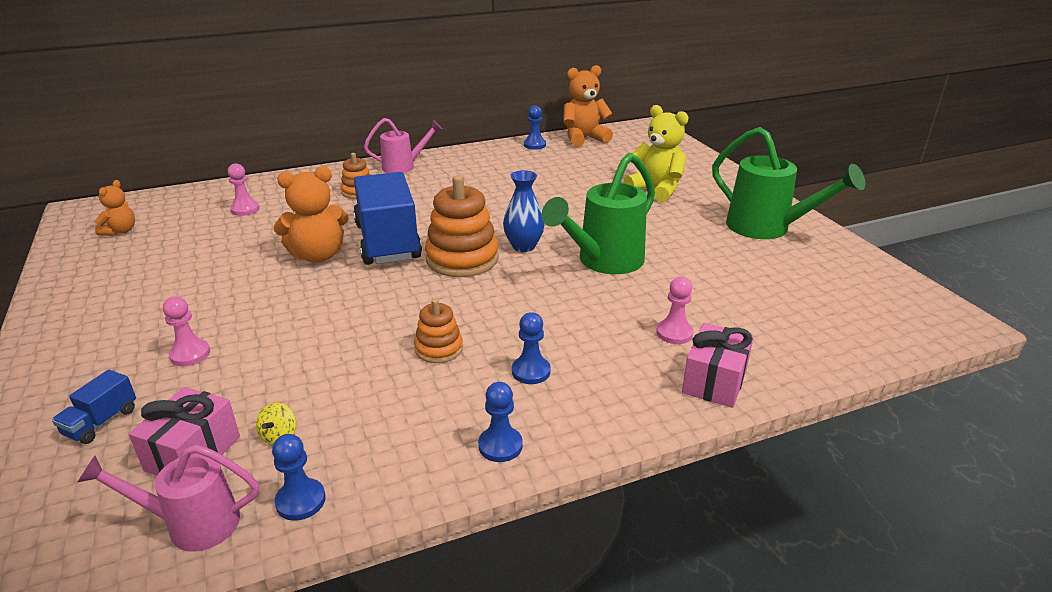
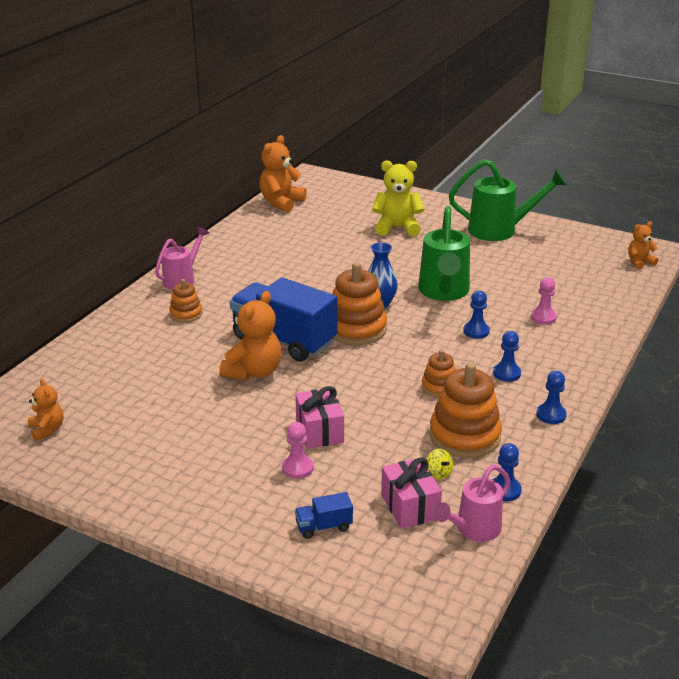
camera: 40 degrees left, 0 degrees up
(101, 422) = (324, 526): blue truck -> blue truck turned 90 degrees clockwise
(245, 209) = (120, 366): pink pawn -> none
(372, 413) = (464, 436): none -> orange stacking toy
(534, 145) = (253, 222): blue pawn -> blue pawn (476, 331)
(714, 381) = (596, 333): pink gift -> pink gift (319, 431)
(909, 327) = (639, 262): none -> orange teddy bear

